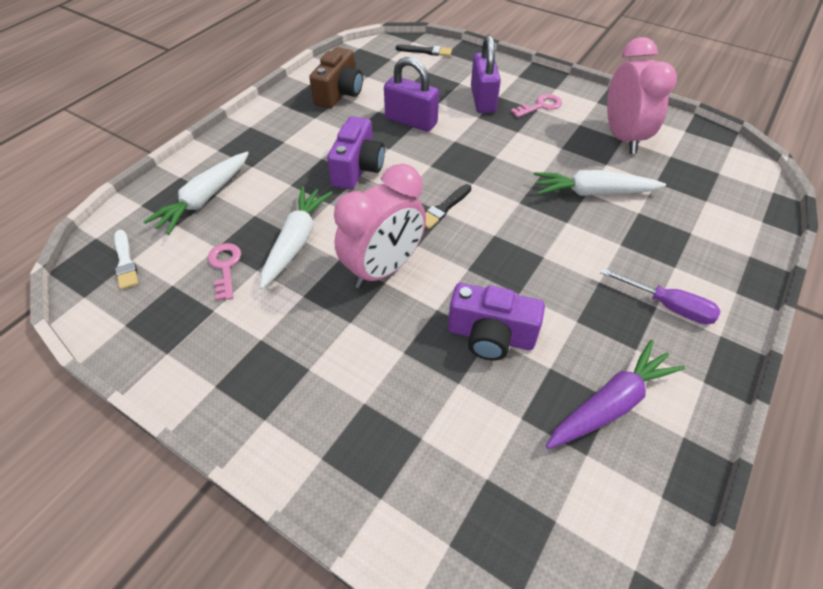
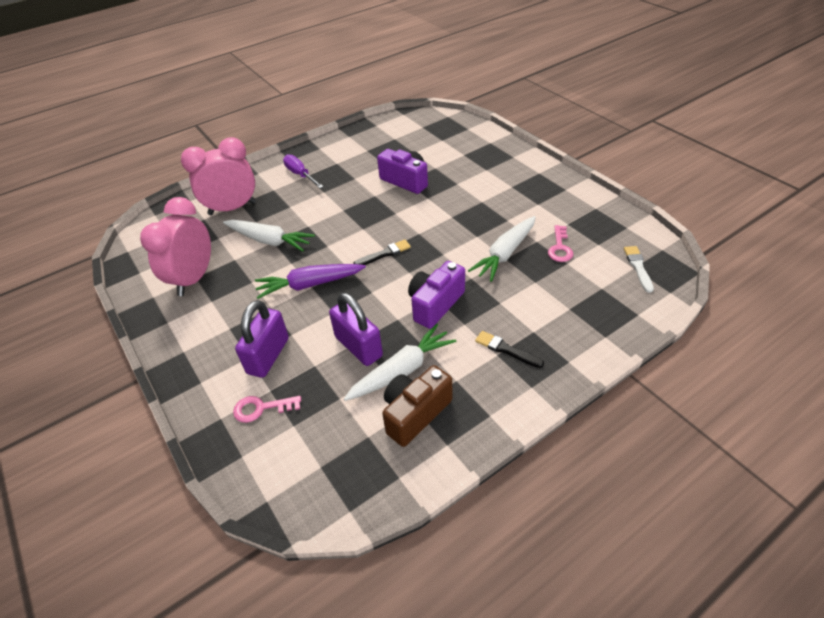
camera: 155 degrees left, 5 degrees down
(204, 199) = (579, 306): white carrot -> white carrot (402, 370)
(383, 269) = (449, 224): pink clock -> pink clock (232, 208)
(426, 51) = (265, 468): black brush -> black brush (506, 349)
(540, 106) = (222, 331): pink key -> pink key (261, 408)
(610, 403) = (369, 149): purple carrot -> purple carrot (309, 285)

